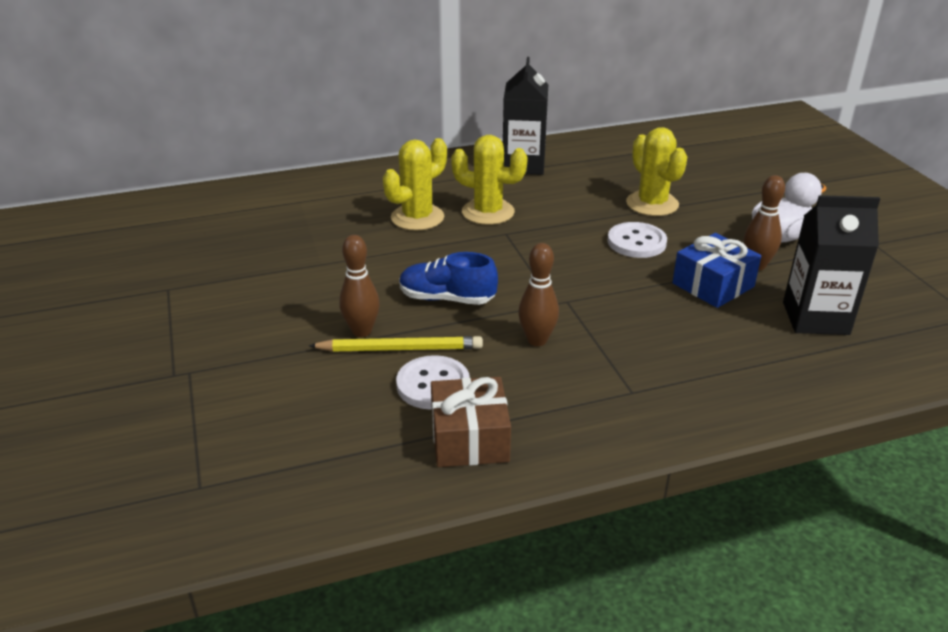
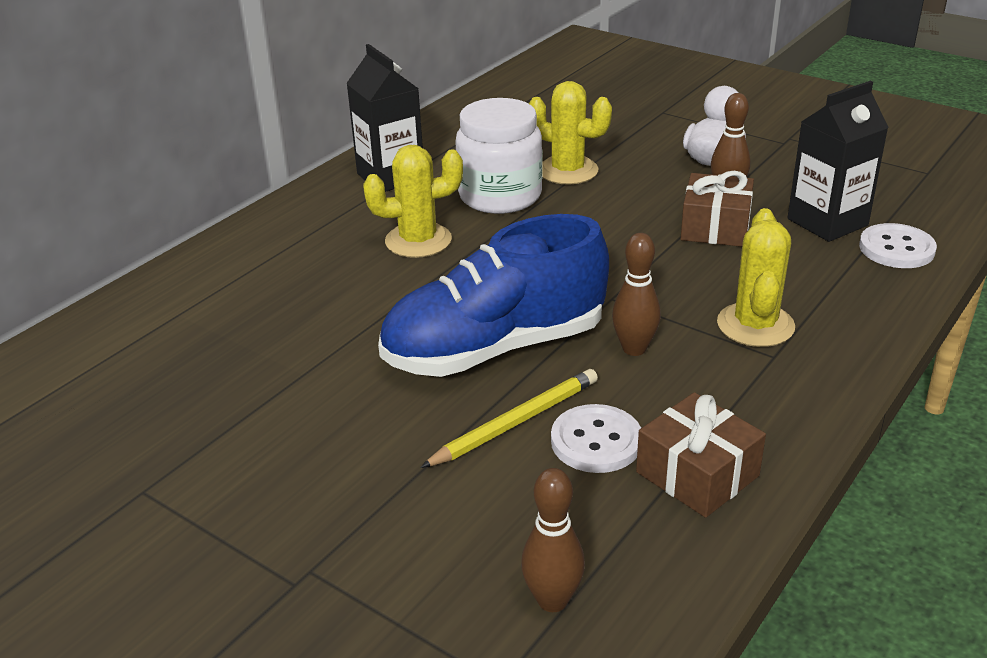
camera: 35 degrees left, 0 degrees up
(362, 331) = (451, 424): brown bowling pin -> brown bowling pin (552, 600)
(417, 217) = (348, 277): yellow cactus -> yellow cactus (755, 325)
(447, 299) = (494, 348): blue shoe -> blue shoe, size x1.90
(580, 204) = (500, 196): none -> white jar
(636, 242) = (601, 214): white button -> white button (896, 249)
(713, 285) = (715, 227): blue gift -> brown gift

